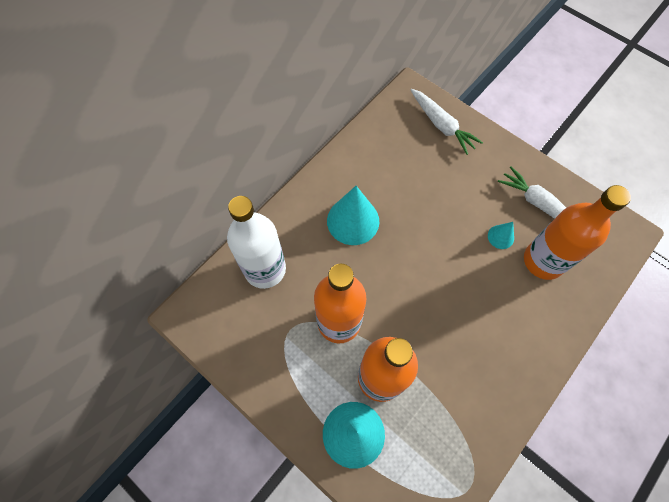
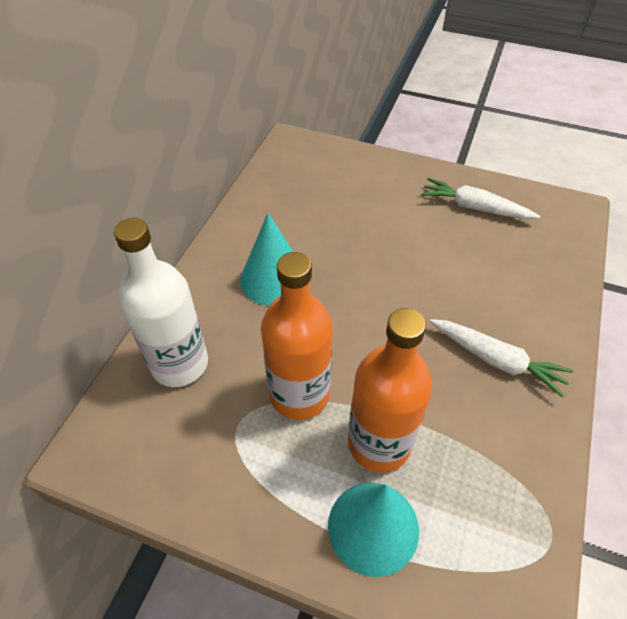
camera: 20 degrees left, 15 degrees down
(441, 125) = (336, 163): white carrot -> white carrot (496, 360)
(500, 237) = (449, 248): turquoise cone -> none
(543, 261) = (506, 258): orange bottle -> none

